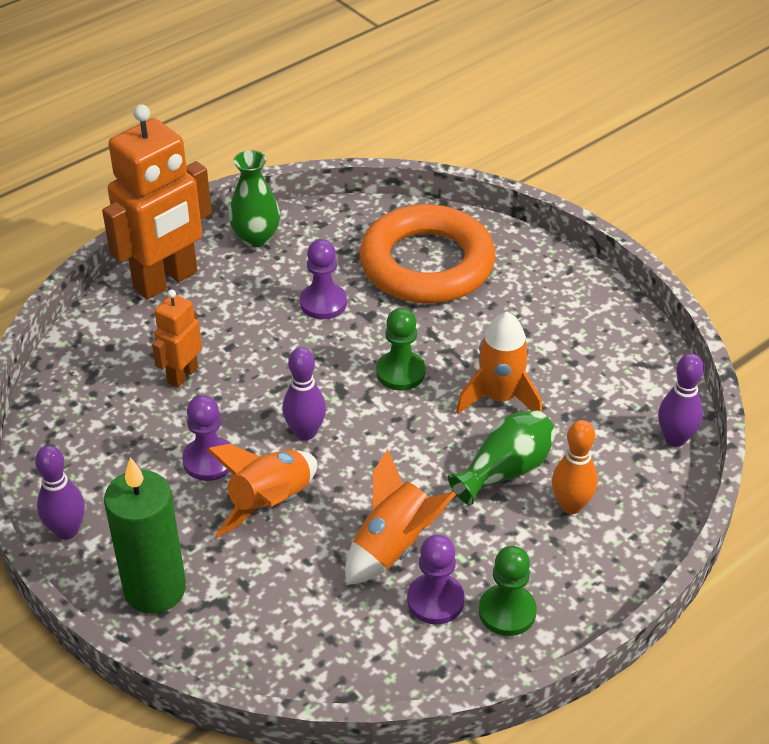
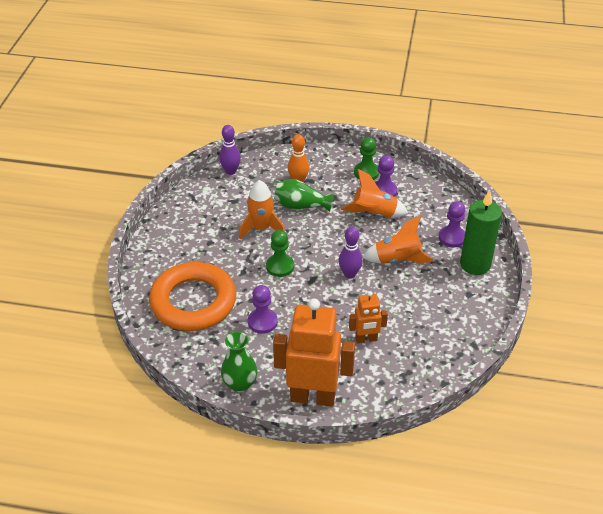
camera: 130 degrees left, 0 degrees up
(67, 531) = (487, 311): purple bowling pin -> none
(209, 461) = (400, 293): purple pawn -> purple pawn (452, 237)

